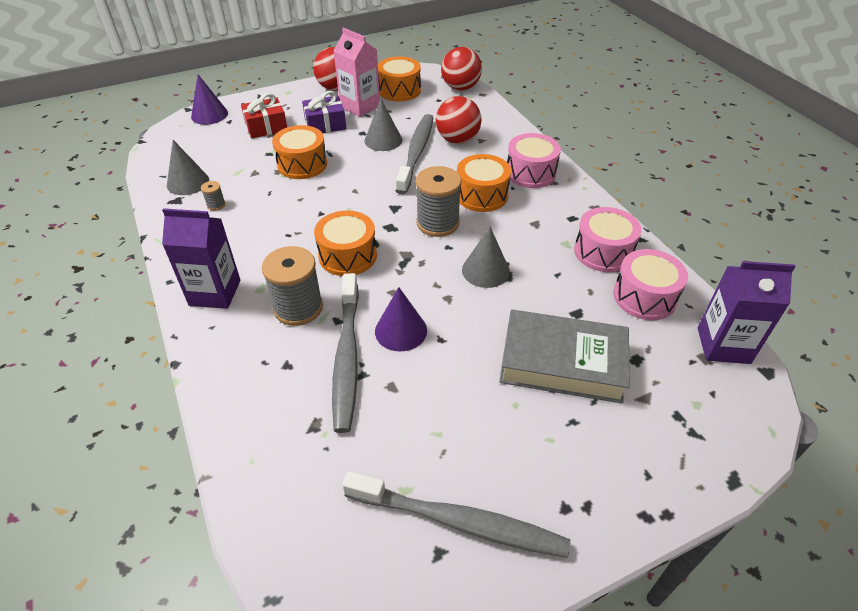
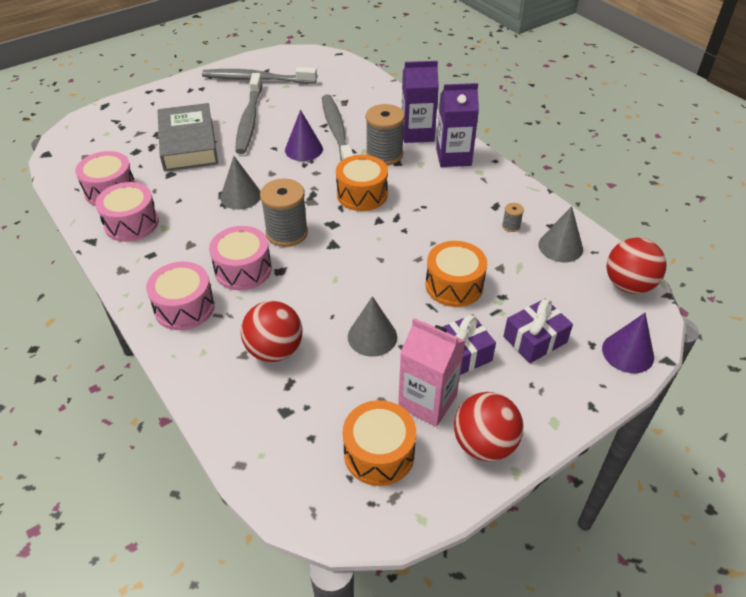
camera: 170 degrees right, 0 degrees up
(266, 127) = (535, 339): red gift -> purple gift
(416, 153) = (325, 320): grey toothbrush -> grey toothbrush (249, 120)
(460, 88) = (277, 477): red ball -> red ball (628, 285)
(482, 195) = (243, 269): orange drum -> pink drum
(562, 363) = (189, 144): grey book -> grey book turned 75 degrees clockwise
(723, 345) = (67, 165): purple carton -> purple carton (417, 133)

